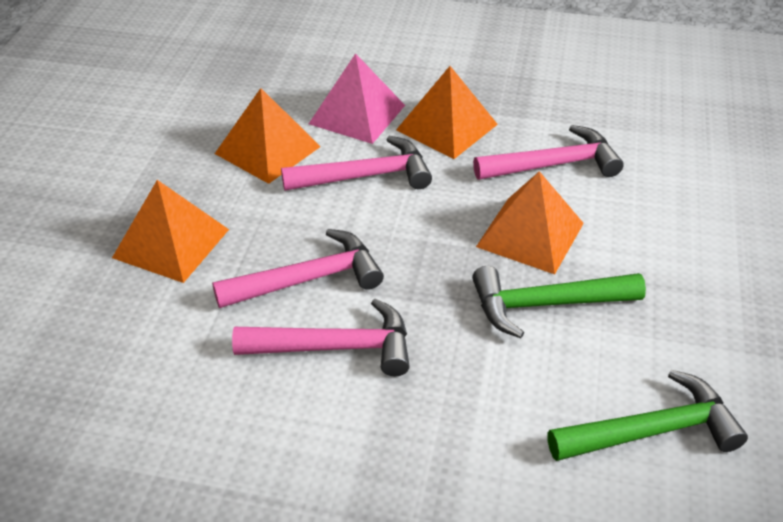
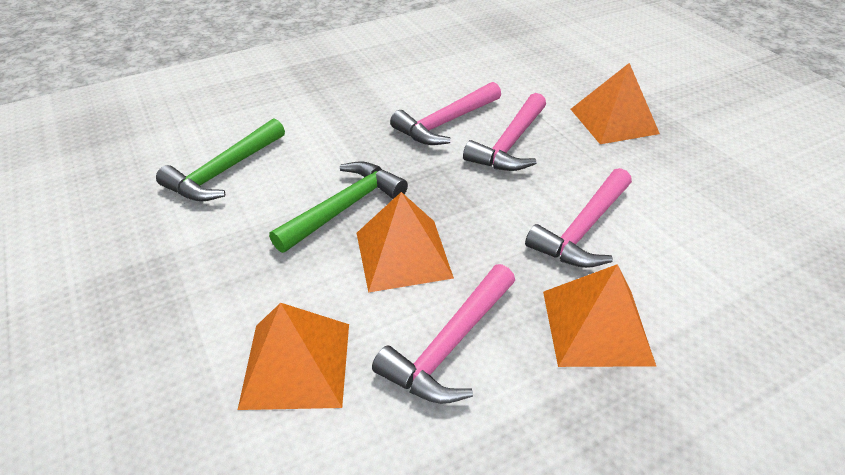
camera: 140 degrees right, 0 degrees up
(267, 150) = (681, 207): orange pyramid -> orange pyramid (296, 364)
(357, 114) = (685, 287): pink pyramid -> none

